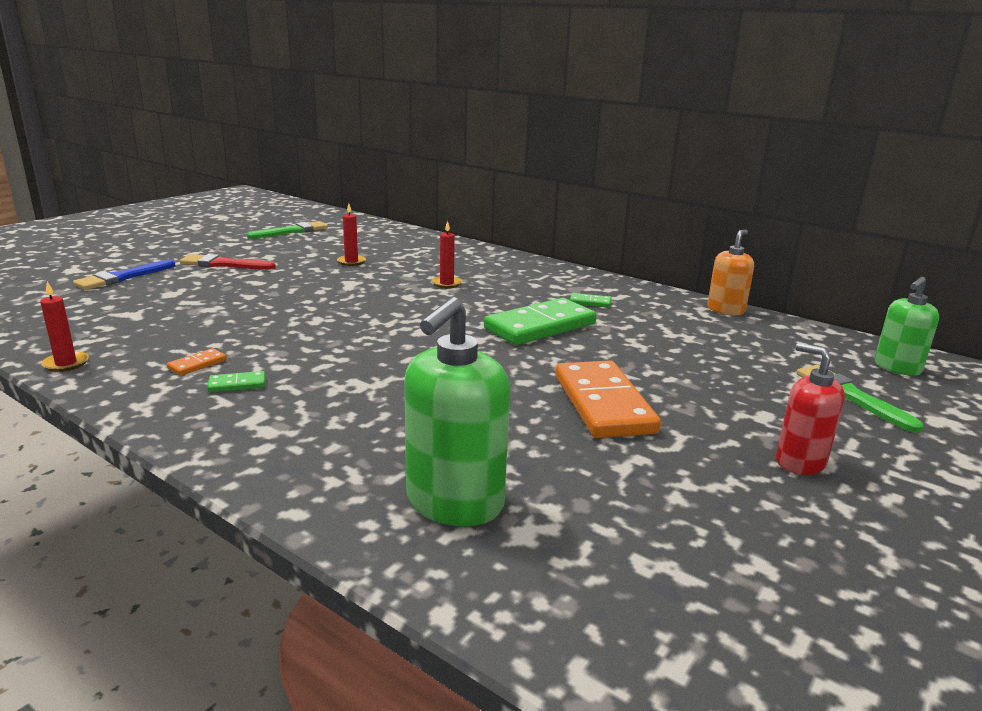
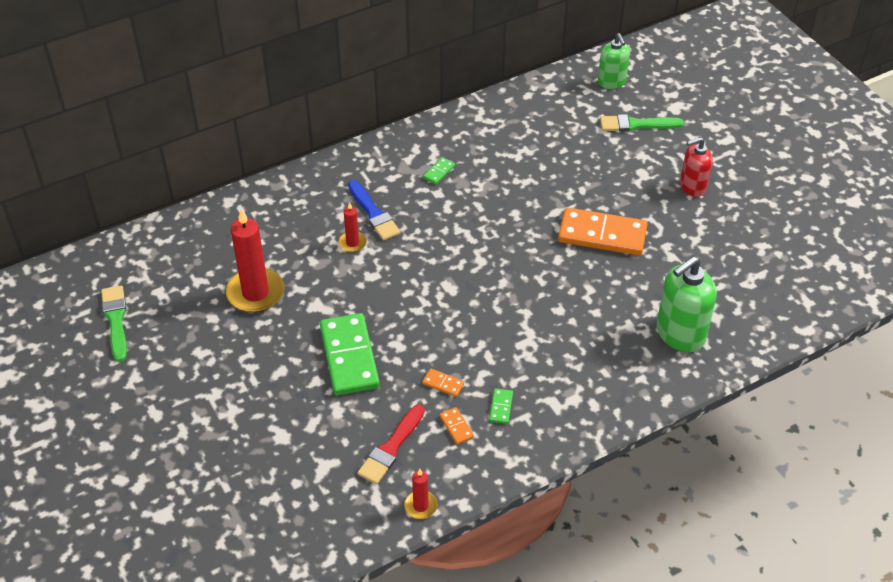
camera: 65 degrees left, 25 degrees up
(123, 277) = (213, 472): blue brush -> blue brush (373, 213)
(224, 264) = (211, 390): red brush -> red brush (391, 447)
(266, 348) = (443, 384): none -> orange domino
(351, 262) = (255, 293): red candle -> red candle, size x2.00
(454, 503) = (680, 334): green soap dispenser -> green soap dispenser turned 90 degrees clockwise
(540, 326) = (472, 218): green domino -> green domino (349, 357)
(726, 310) = (489, 106): orange soap dispenser -> none

